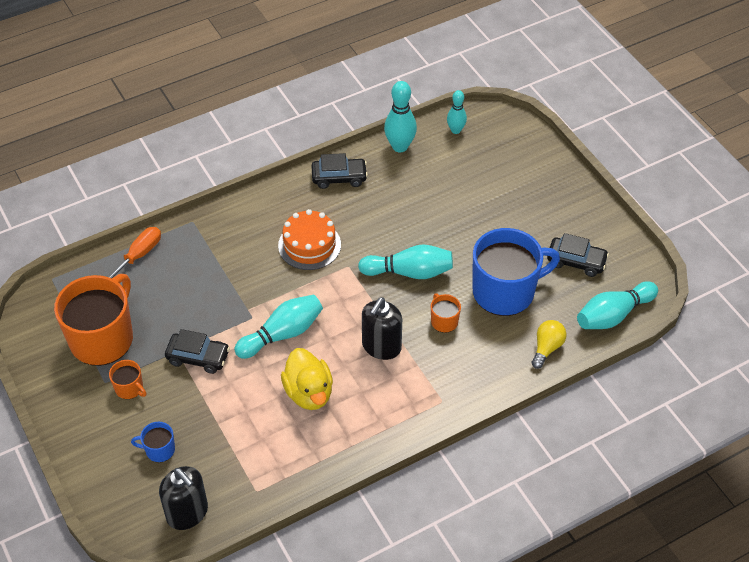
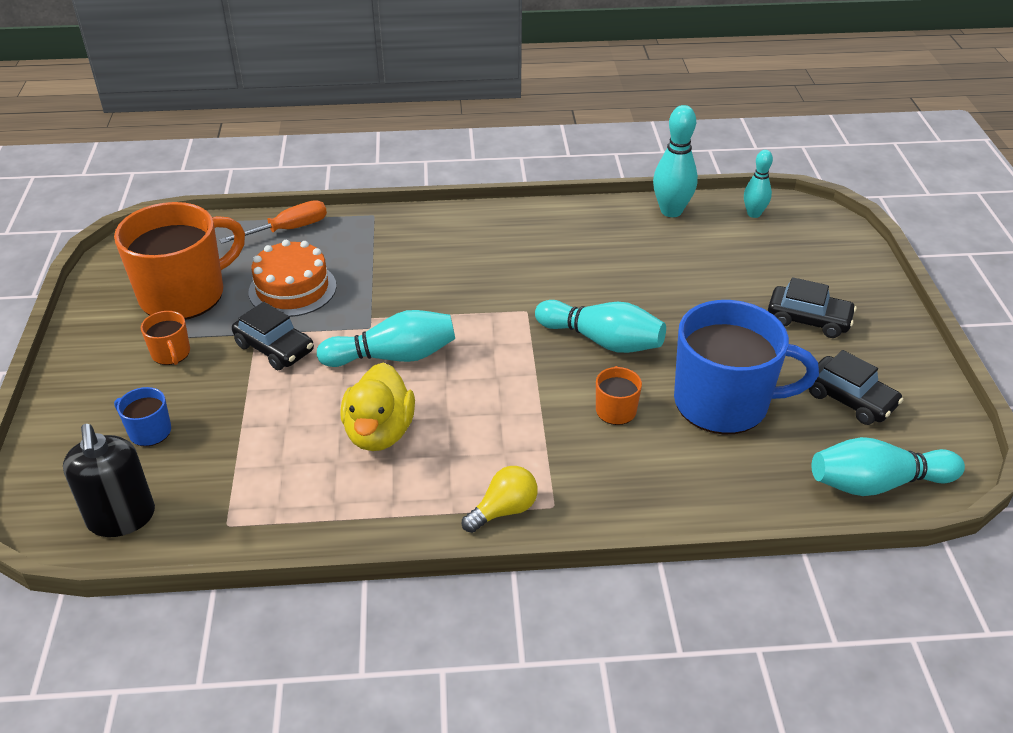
camera: 25 degrees right, 10 degrees down
(309, 245) = (493, 275): orange cake -> orange cake (292, 289)
(339, 177) = (575, 221): black car -> black car (808, 320)
(381, 346) = (511, 411): black soap dispenser -> none
(547, 348) = (749, 492): yellow light bulb -> yellow light bulb (504, 510)

